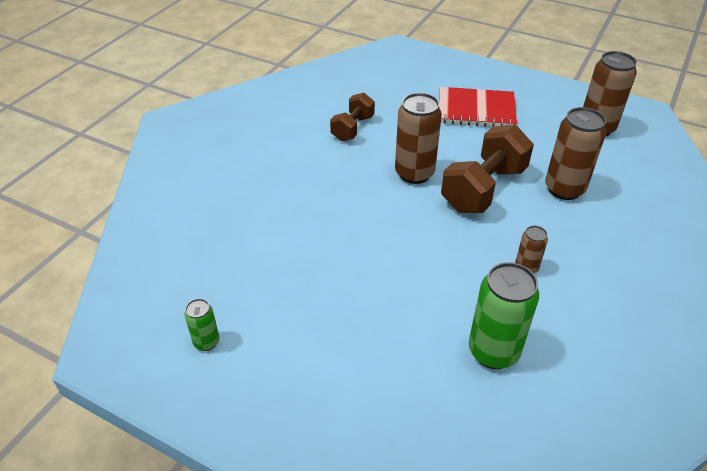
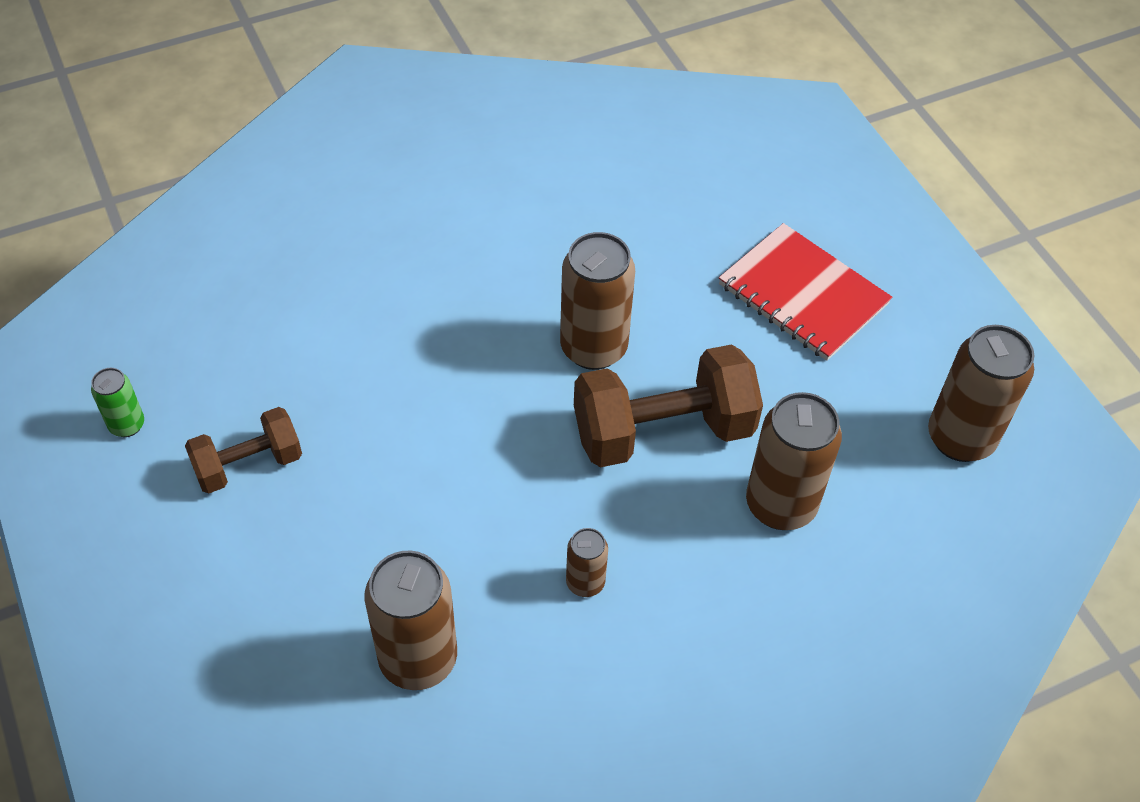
camera: 35 degrees right, 10 degrees up
(352, 128) = (586, 223): brown dumbbell -> brown dumbbell (248, 465)
(493, 351) = (418, 659): green can -> brown can

